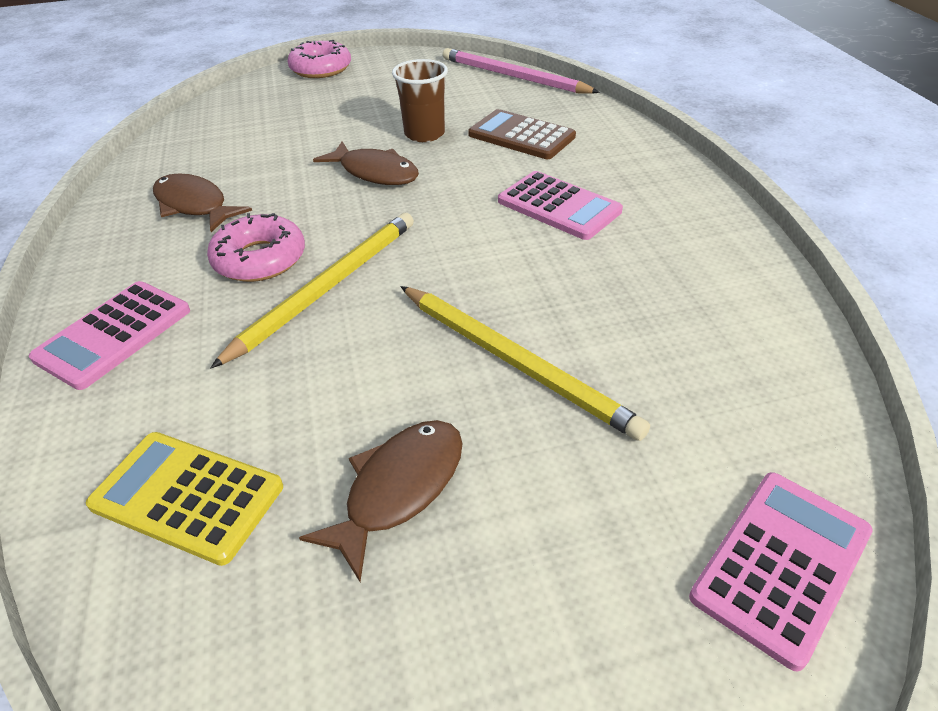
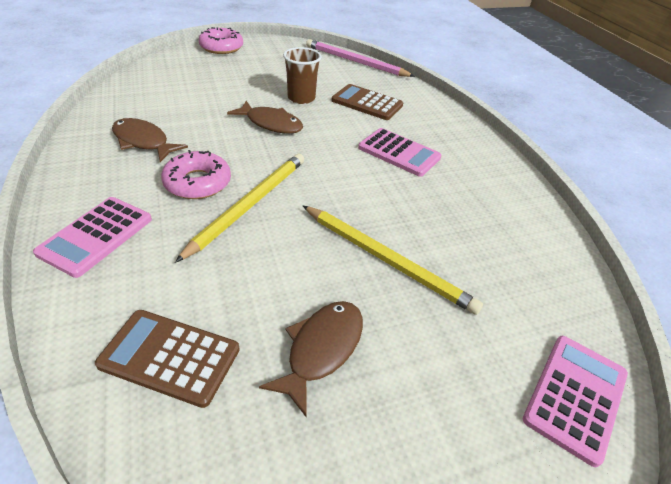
camera: 10 degrees left, 0 degrees up
(187, 496) = (170, 357): yellow calculator -> brown calculator

